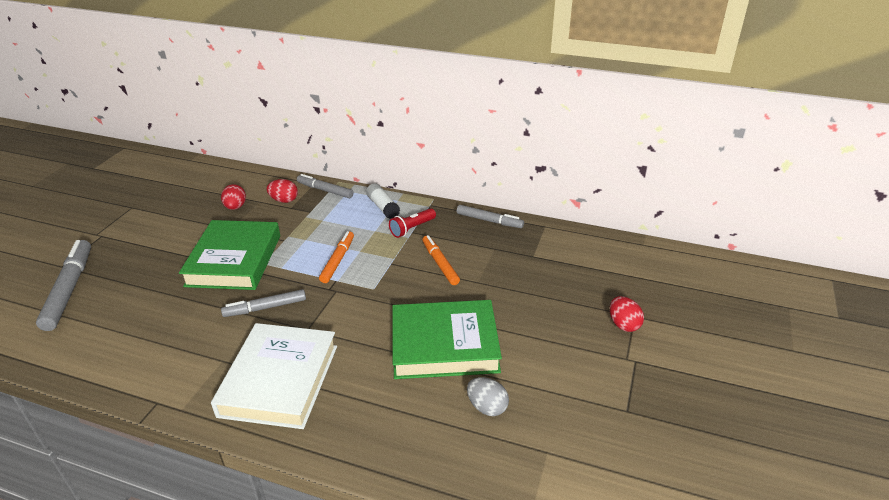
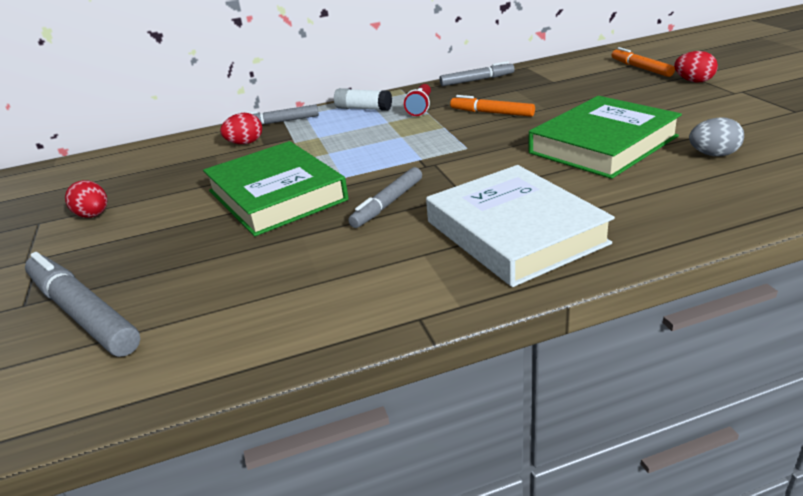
camera: 35 degrees left, 5 degrees down
(235, 207) = (194, 168): red egg -> red egg (93, 215)
(338, 260) = (393, 149): orange marker -> orange marker (641, 68)

